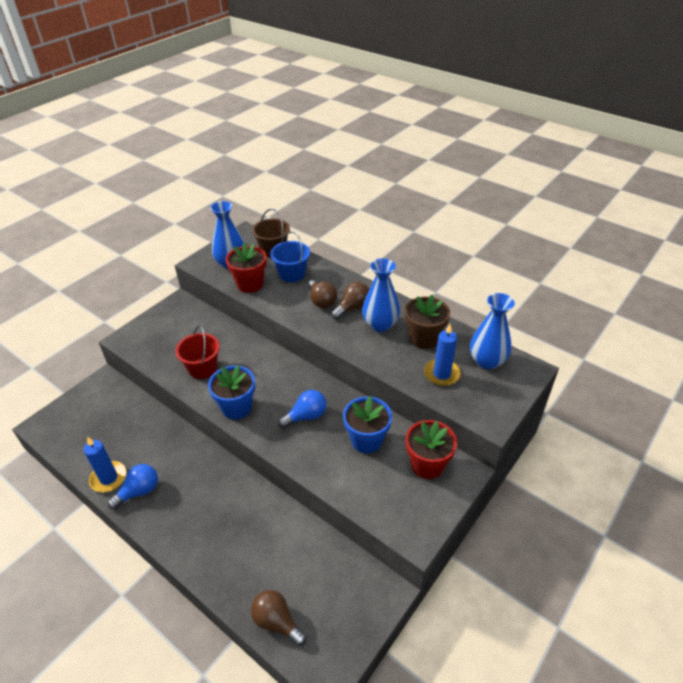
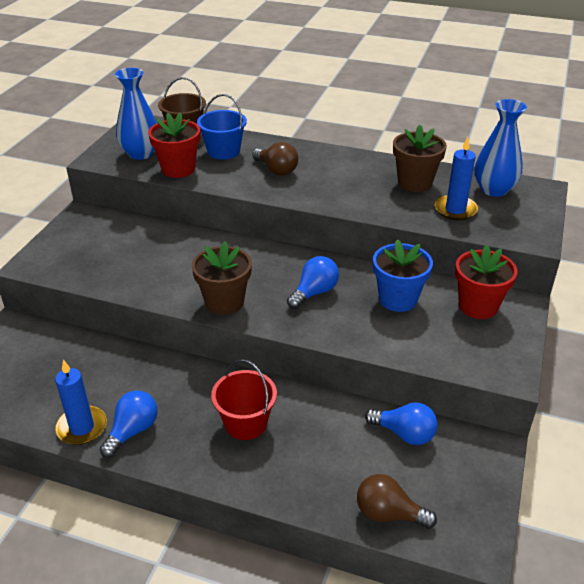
camera: 20 degrees left, 5 degrees down
(202, 368) = (155, 273): red bucket -> red bucket (245, 423)
(236, 407) = (224, 302): blue flower pot -> brown flower pot
(325, 556) = (404, 434): none -> blue light bulb
(352, 308) = (316, 170): brown light bulb -> none
(380, 325) = (358, 179): blue vase -> none

